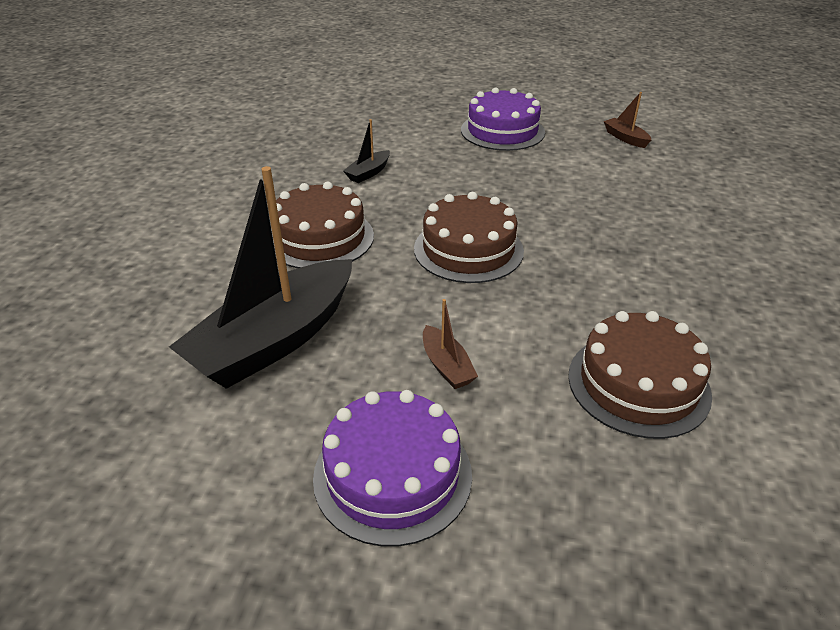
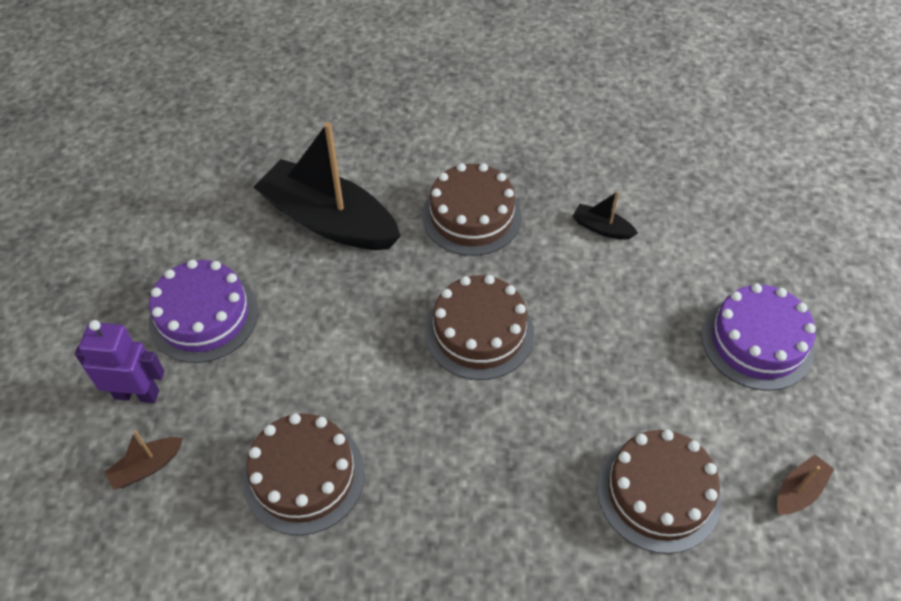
camera: 80 degrees right, 15 degrees up
(446, 366) = (312, 334): brown boat -> brown boat (147, 467)
(518, 561) = (137, 394): none -> purple robot
(633, 187) = (658, 493): none -> brown cake

